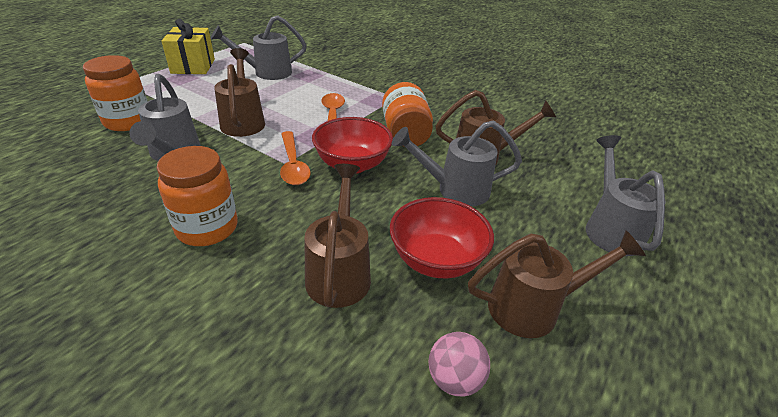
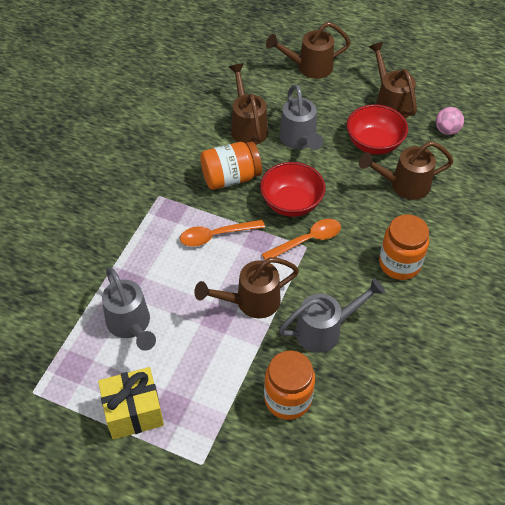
camera: 100 degrees left, 15 degrees up
(610, 228) = (309, 67): grey watering can -> brown watering can

